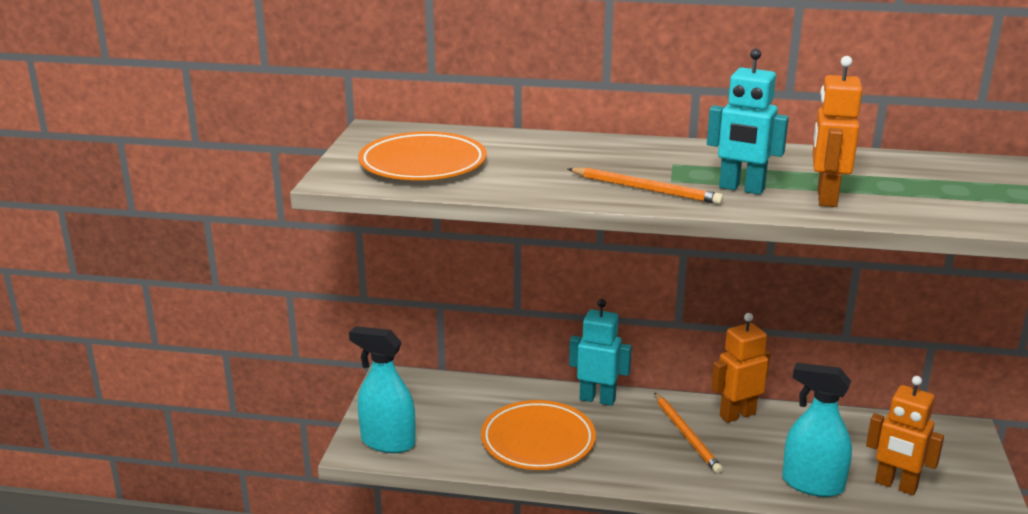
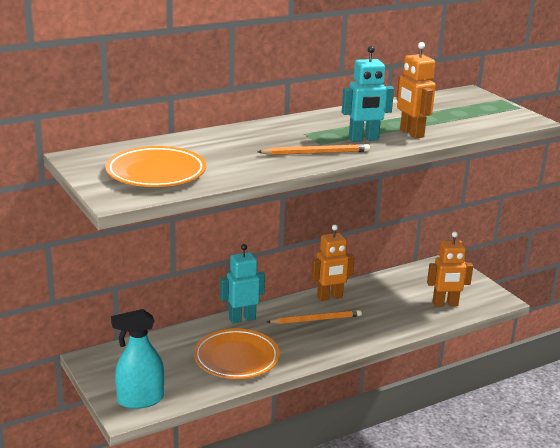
camera: 40 degrees left, 0 degrees up
(686, 434) = (316, 319): orange pencil -> orange pencil turned 45 degrees counterclockwise
(737, 414) = (330, 297): orange robot -> orange robot turned 135 degrees counterclockwise
(812, 484) = (407, 320): turquoise spray bottle -> none

